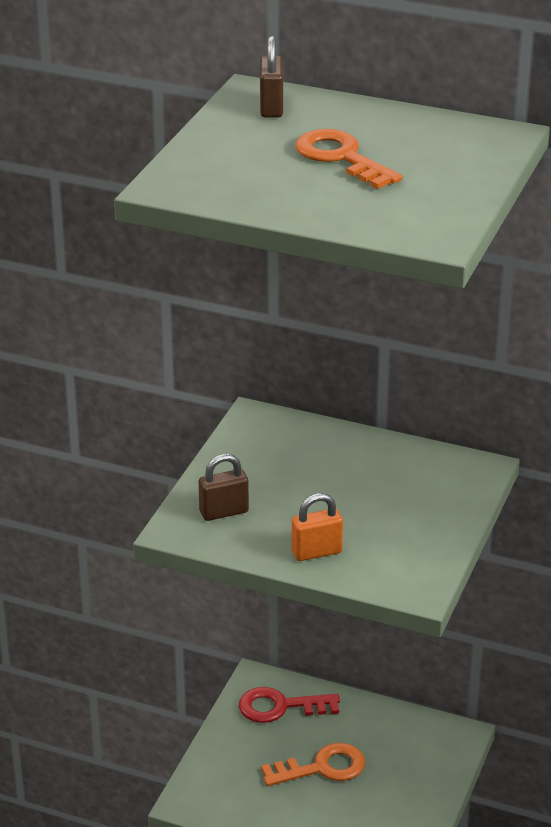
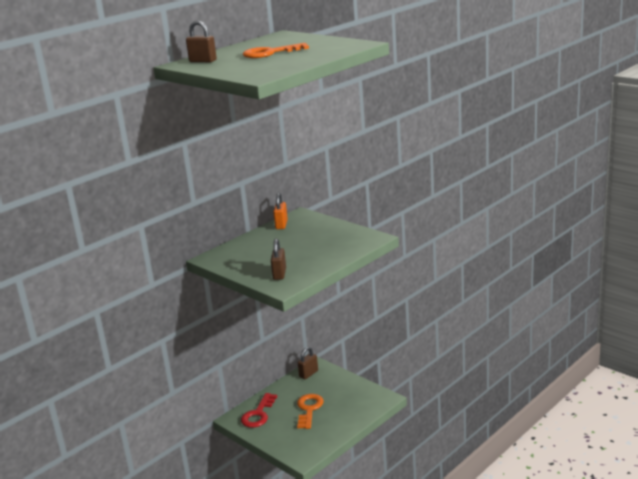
camera: 65 degrees left, 10 degrees down
(316, 552) = (330, 256): orange padlock -> orange padlock (281, 225)
(428, 734) = (308, 374): none -> brown padlock

